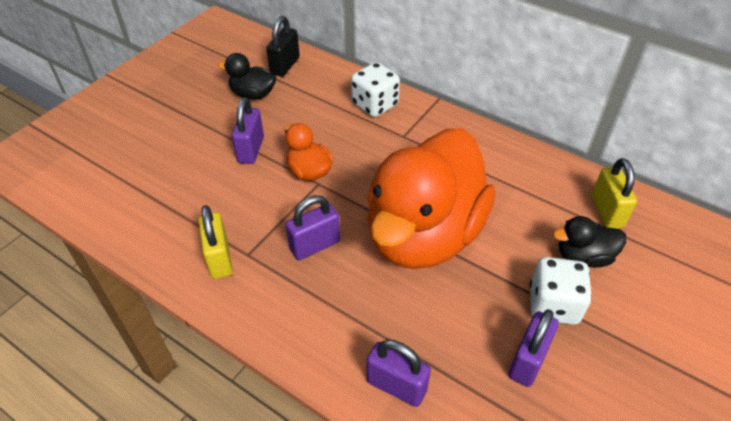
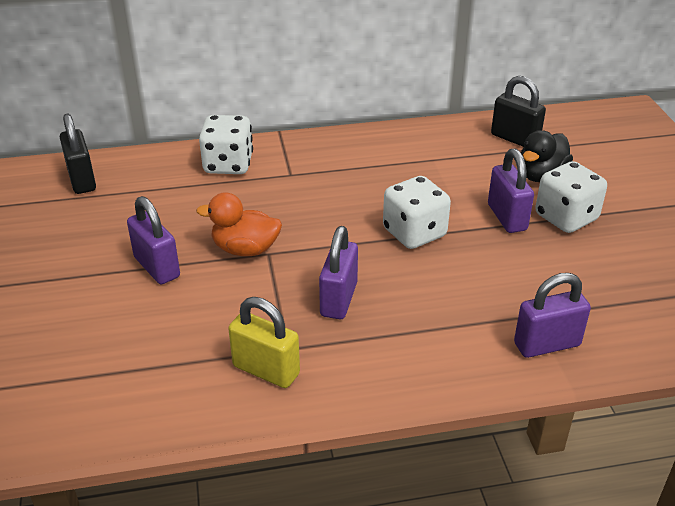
camera: 45 degrees left, 10 degrees down
(253, 94) = (83, 222): black duck -> none
(423, 234) = (414, 233): orange duck -> white dice
(528, 361) = (601, 262): purple padlock -> purple padlock (507, 217)
(606, 211) = (515, 139): yellow padlock -> black padlock

